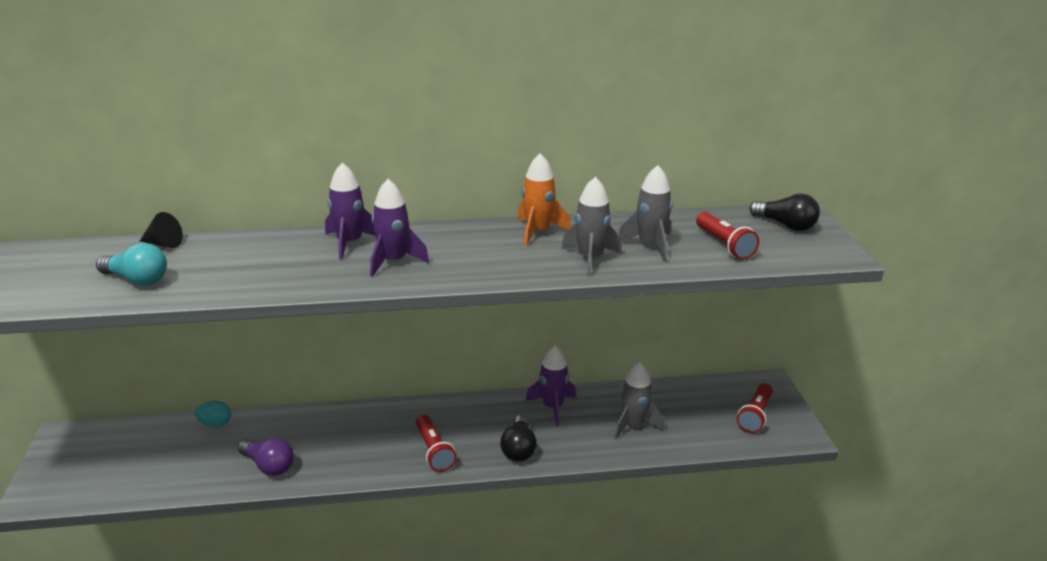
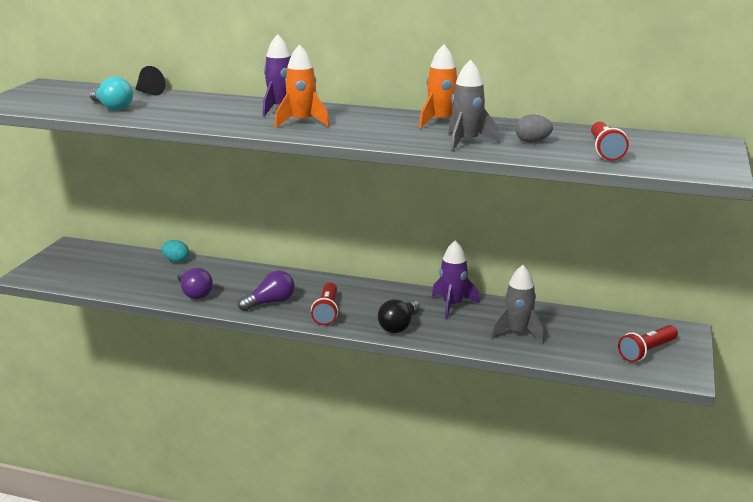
camera: 25 degrees right, 5 degrees down
(365, 455) = (270, 302): none -> purple light bulb
(393, 261) = (302, 122): purple rocket -> orange rocket
(650, 245) = (532, 142): grey rocket -> grey egg
(786, 225) = (687, 147): black light bulb -> none

